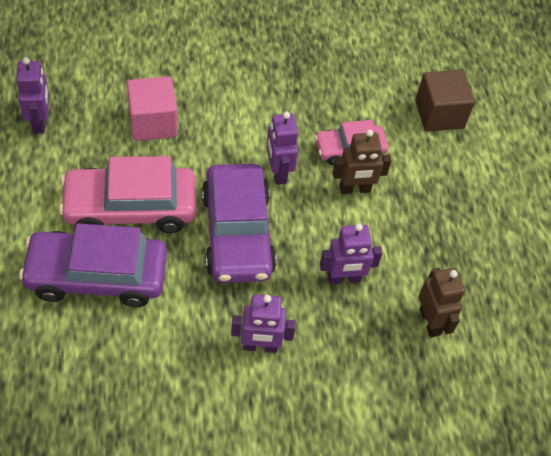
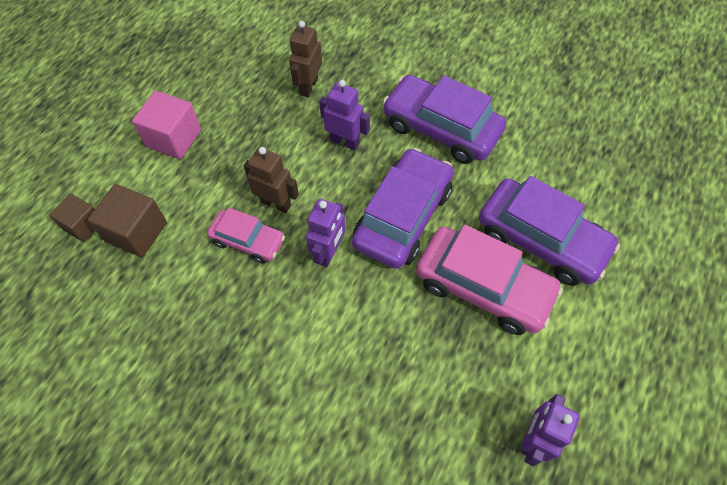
camera: 140 degrees left, 5 degrees up
(153, 122) = (413, 372): pink cube -> pink cube (174, 138)
(260, 346) = (441, 128): purple robot -> purple car
(483, 100) = (83, 225): none -> brown cube

